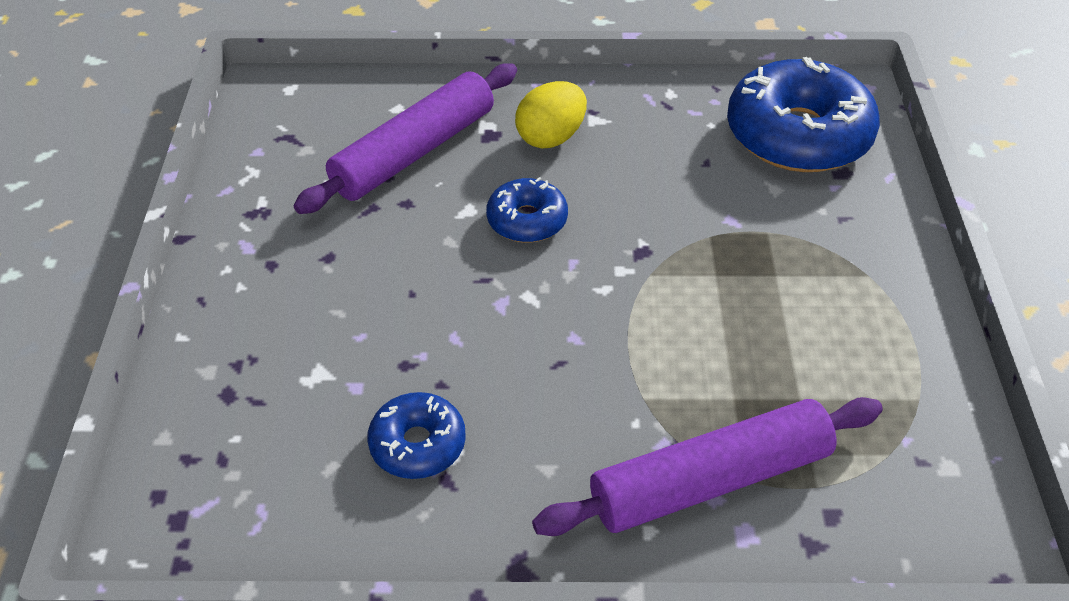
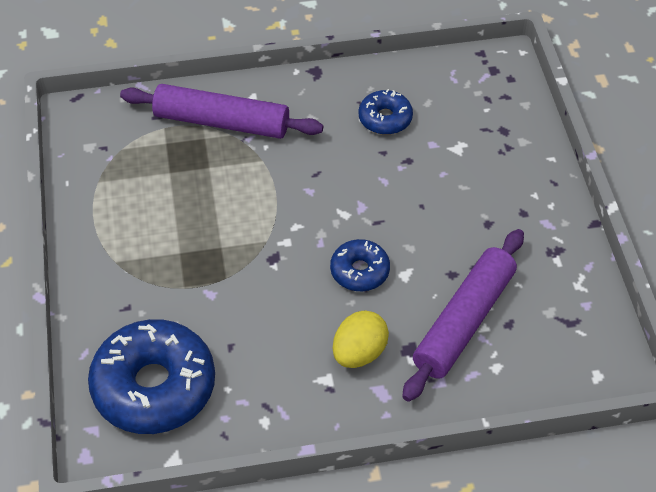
camera: 170 degrees right, 5 degrees up
(710, 481) = (222, 122): purple rolling pin -> purple rolling pin turned 45 degrees clockwise

